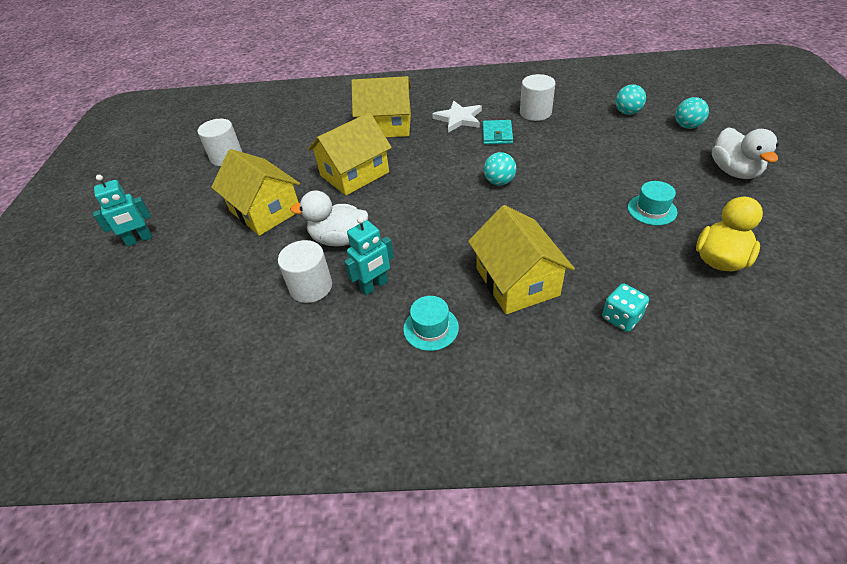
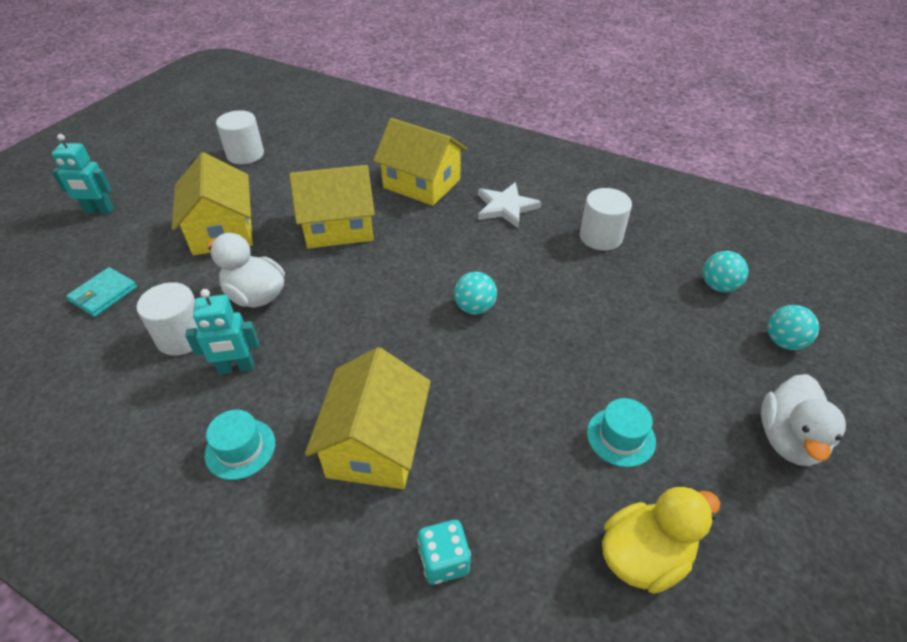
camera: 25 degrees right, 0 degrees up
(497, 134) = (529, 246): turquoise wallet -> turquoise wallet (104, 294)

